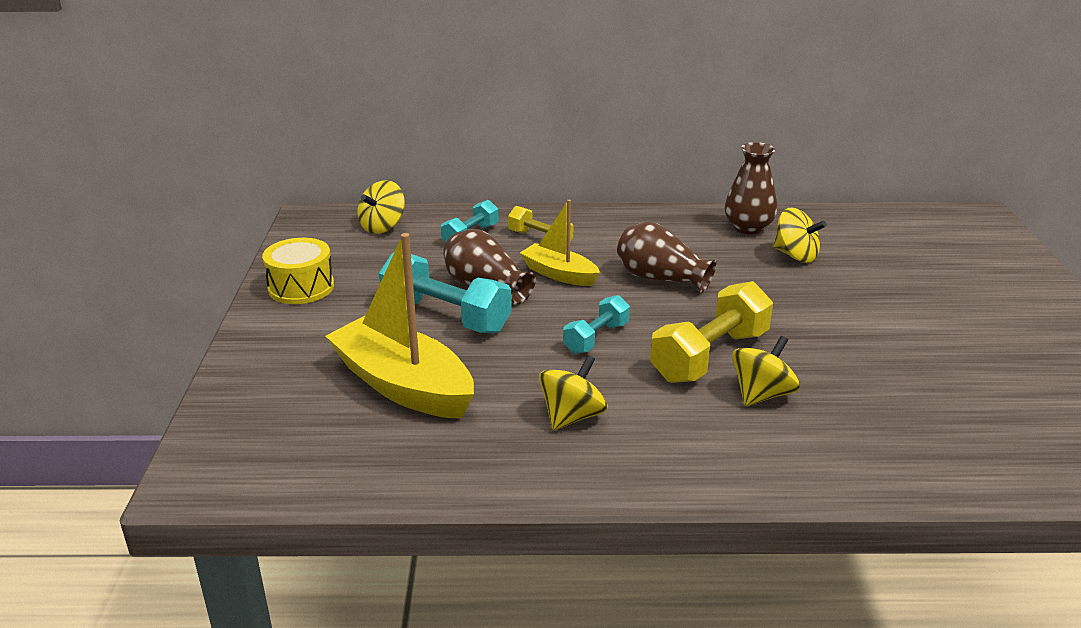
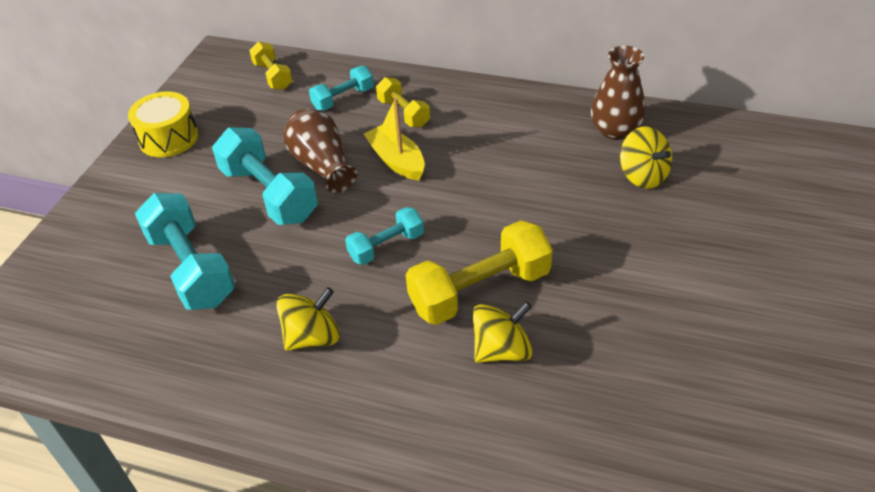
camera: 20 degrees right, 15 degrees up
(382, 226) = (273, 76): yellow spinning top -> yellow dumbbell
(403, 385) = (191, 268): yellow boat -> turquoise dumbbell
(660, 278) = (488, 183): brown vase -> none

